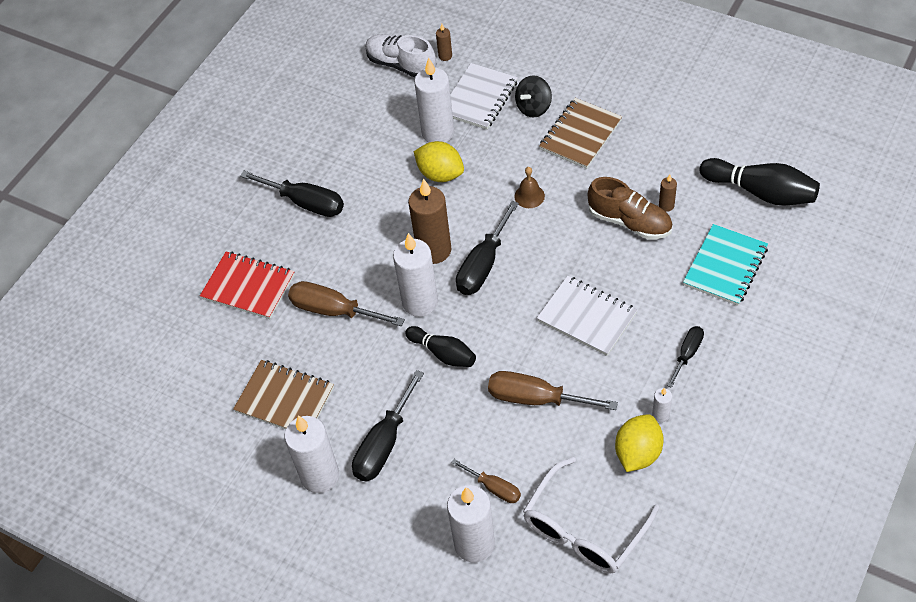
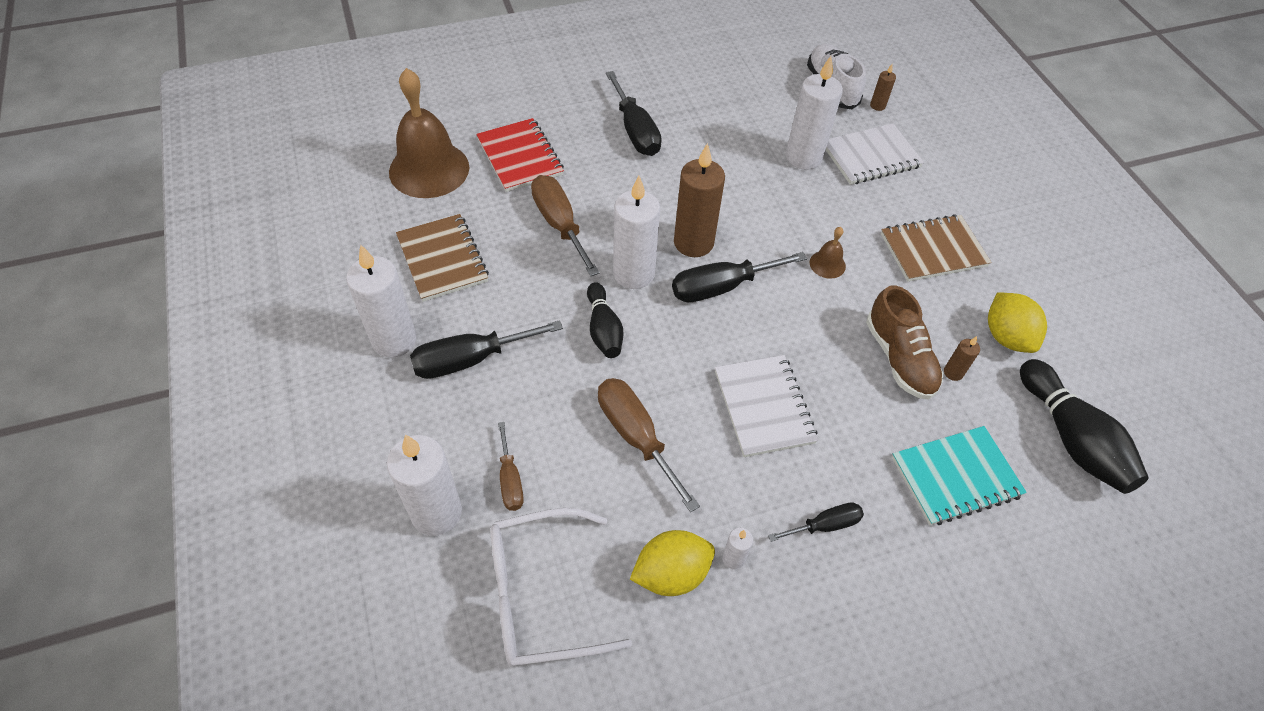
camera: 35 degrees right, 0 degrees up
(194, 349) = (429, 169): none -> brown bell
(440, 174) = (768, 189): yellow lemon -> yellow lemon (1006, 337)
(533, 107) = (913, 197): black spinning top -> none

